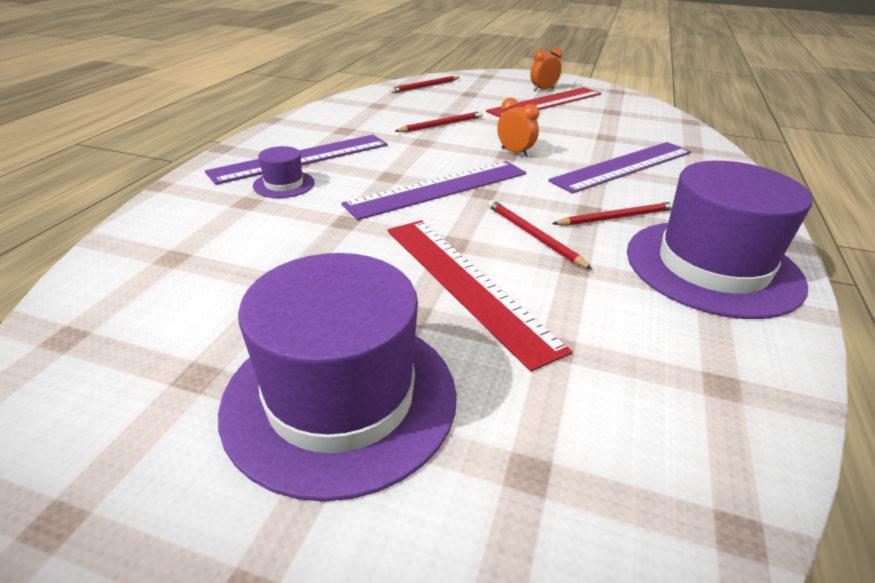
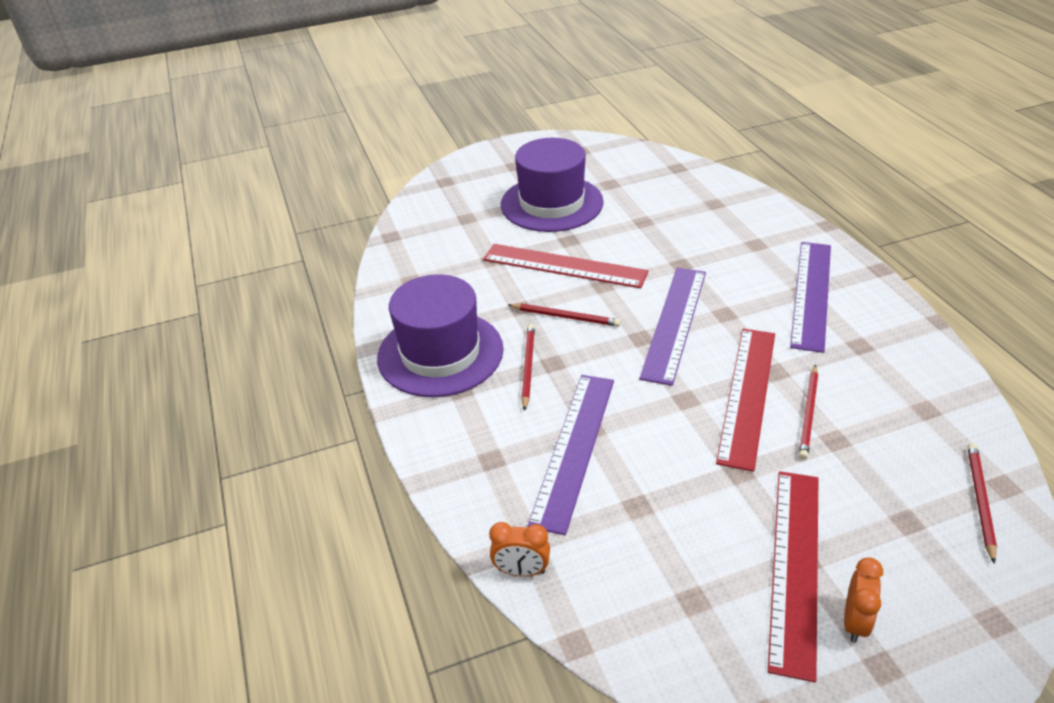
camera: 145 degrees right, 5 degrees up
(284, 184) = (768, 267): purple hat -> none
(462, 142) = (747, 394): none -> red ruler
(515, 152) = (684, 408): orange clock -> orange clock (521, 571)
(616, 217) = (528, 367): red pencil -> red pencil turned 150 degrees clockwise

